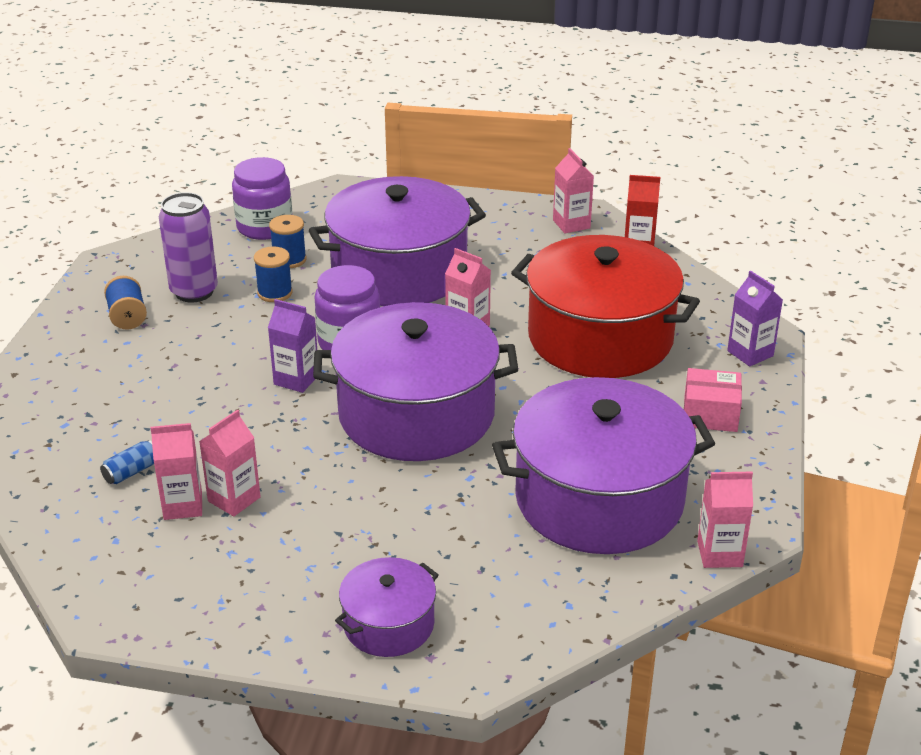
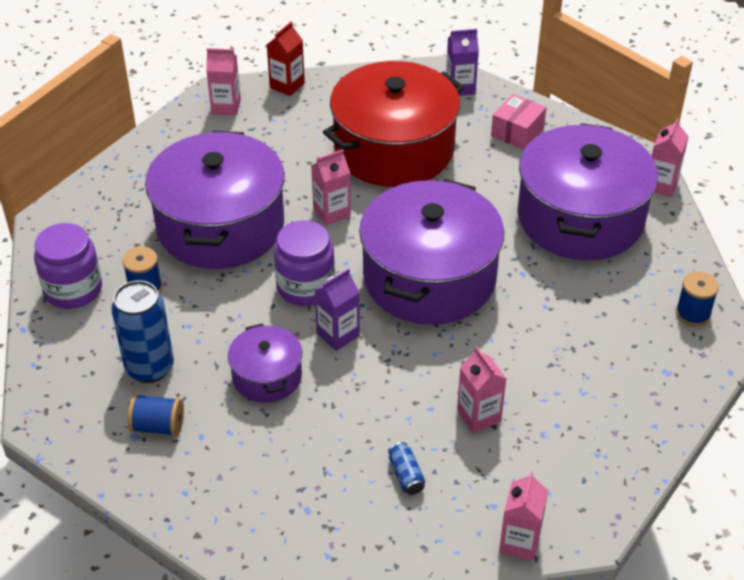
camera: 65 degrees left, 10 degrees up
(183, 505) = (470, 451): pink carton -> pink carton (519, 542)
(194, 292) = (149, 367): purple can -> blue can
(275, 293) = (194, 313): blue spool -> blue spool (693, 313)
(388, 624) = (662, 366): purple pot -> purple pot (267, 376)

